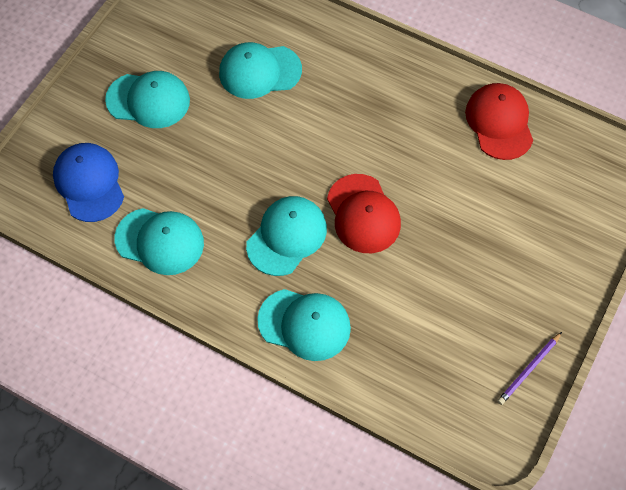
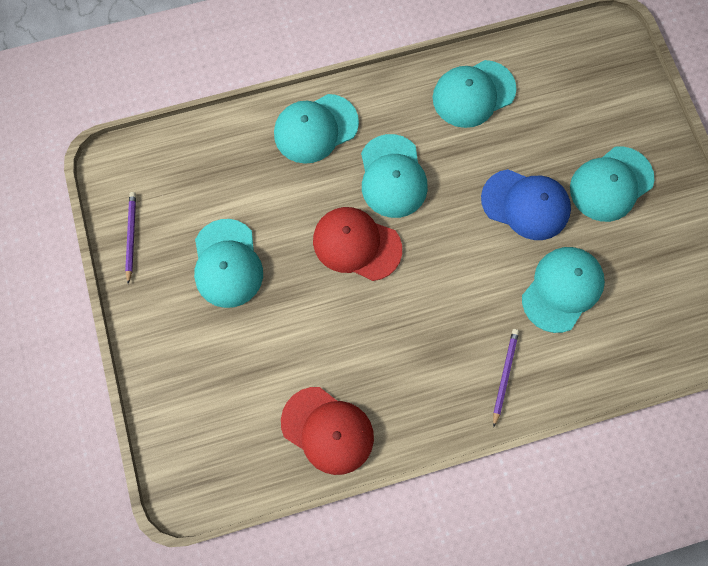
camera: 135 degrees right, 10 degrees up
(89, 183) = (569, 87): blue cap -> blue cap (525, 204)
(353, 59) = (504, 375): none -> purple pencil
(471, 283) = (227, 263): none -> turquoise cap

